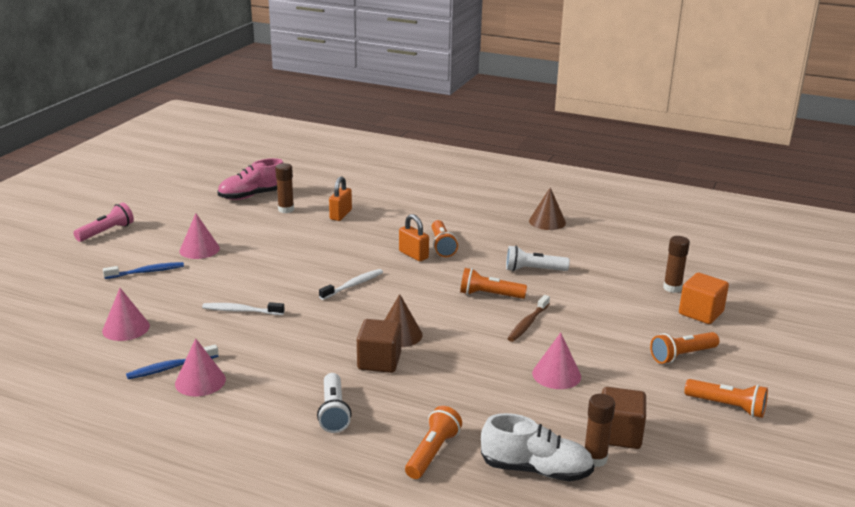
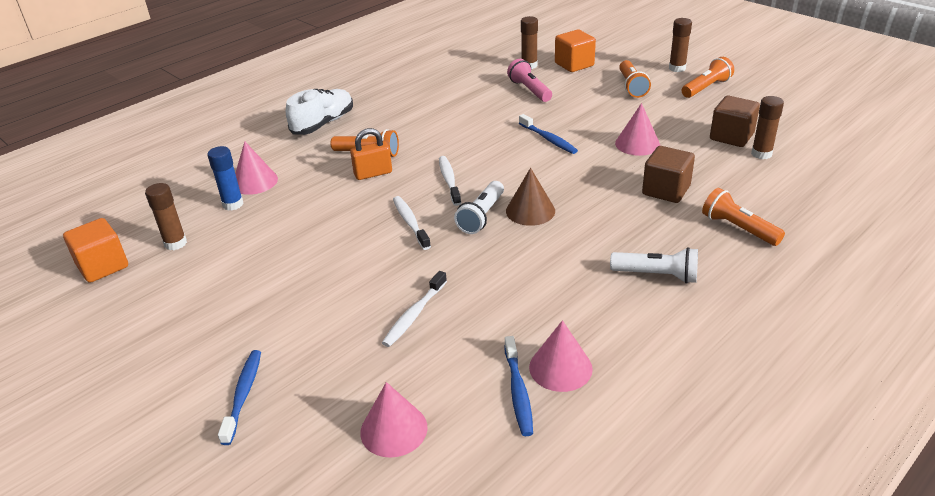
camera: 65 degrees left, 10 degrees up
(106, 232) = (65, 433): pink flashlight -> pink flashlight (530, 90)
(199, 249) = (219, 334): pink cone -> pink cone (255, 181)
(252, 196) = (103, 266): pink shoe -> orange cube
(340, 215) = (233, 204): orange padlock -> blue glue stick
(379, 361) = (575, 232): brown cube -> brown cube (666, 190)
(424, 289) = (449, 180): none -> white toothbrush
(489, 295) = (486, 147): orange flashlight -> none
(527, 323) = (548, 139): brown toothbrush -> blue toothbrush
(533, 270) = (455, 116): white flashlight -> white flashlight (481, 216)
(536, 470) = (771, 182): white shoe -> white shoe (323, 123)
(547, 221) = (368, 90): brown cone -> none
(759, 380) = (677, 68): none -> brown glue stick

